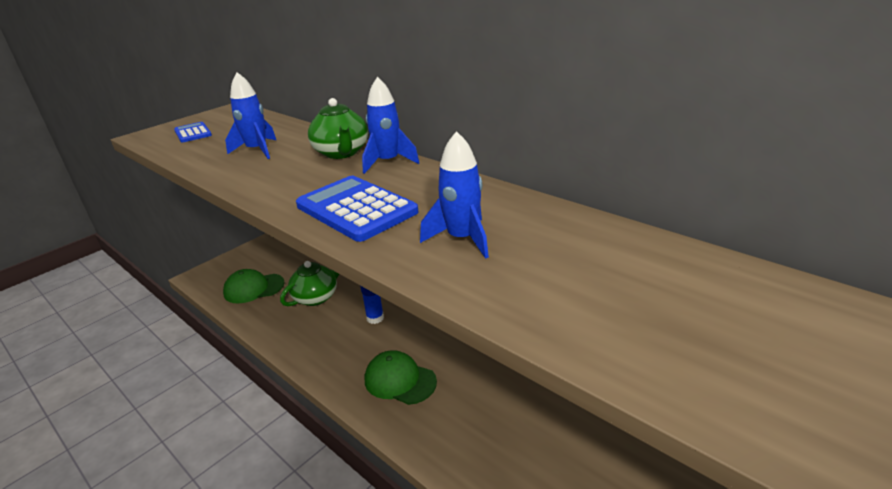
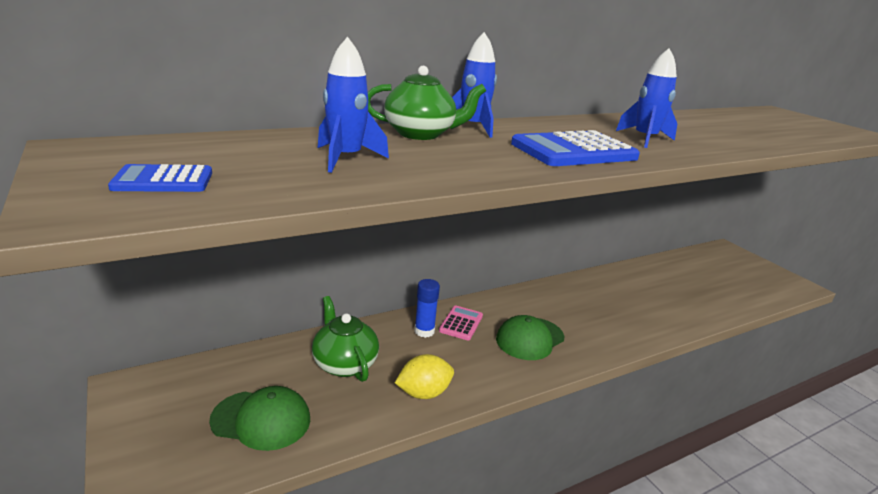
camera: 75 degrees left, 5 degrees down
(254, 288) = (261, 420): green cap -> green cap turned 90 degrees counterclockwise
(298, 340) = (423, 393): none -> yellow lemon
(398, 333) = (461, 323): none -> pink calculator

